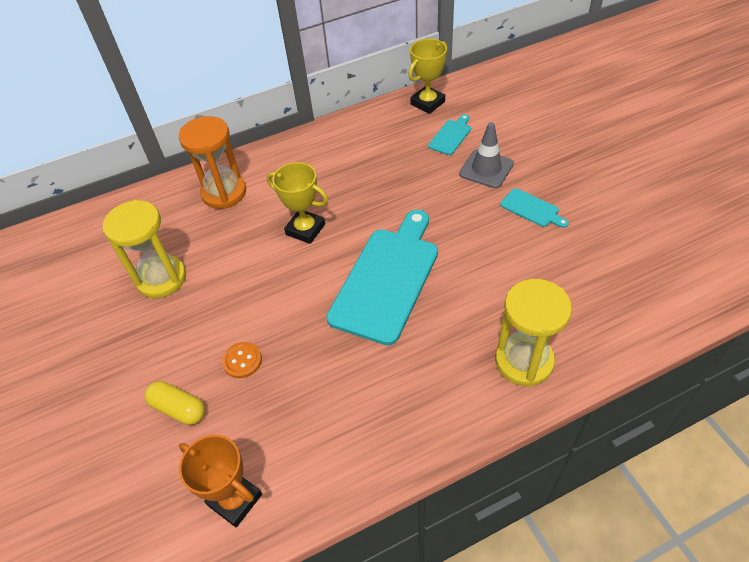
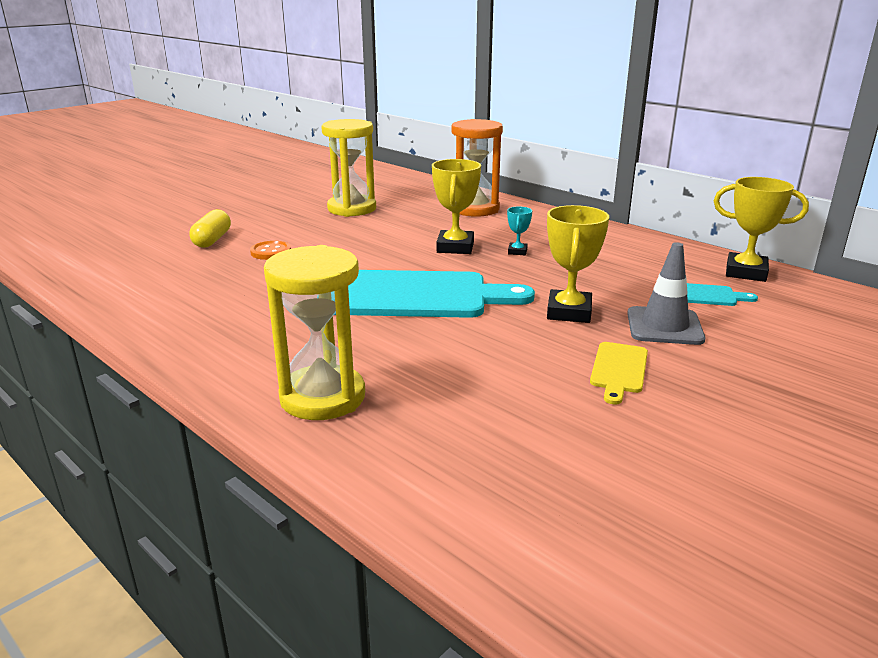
camera: 65 degrees right, 25 degrees down
(235, 499) = (119, 276): orange trophy -> none
(335, 196) = (517, 251): none -> turquoise trophy
(450, 204) = (569, 312): none -> yellow trophy
(531, 209) = (618, 370): turquoise cutting board -> yellow cutting board

